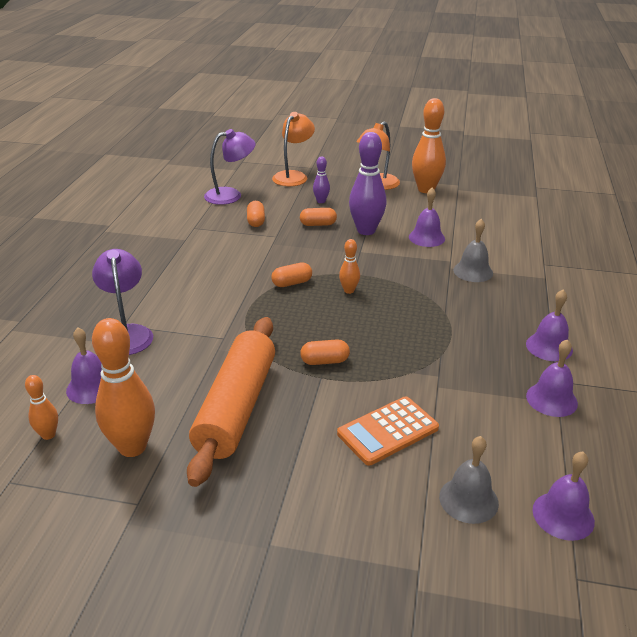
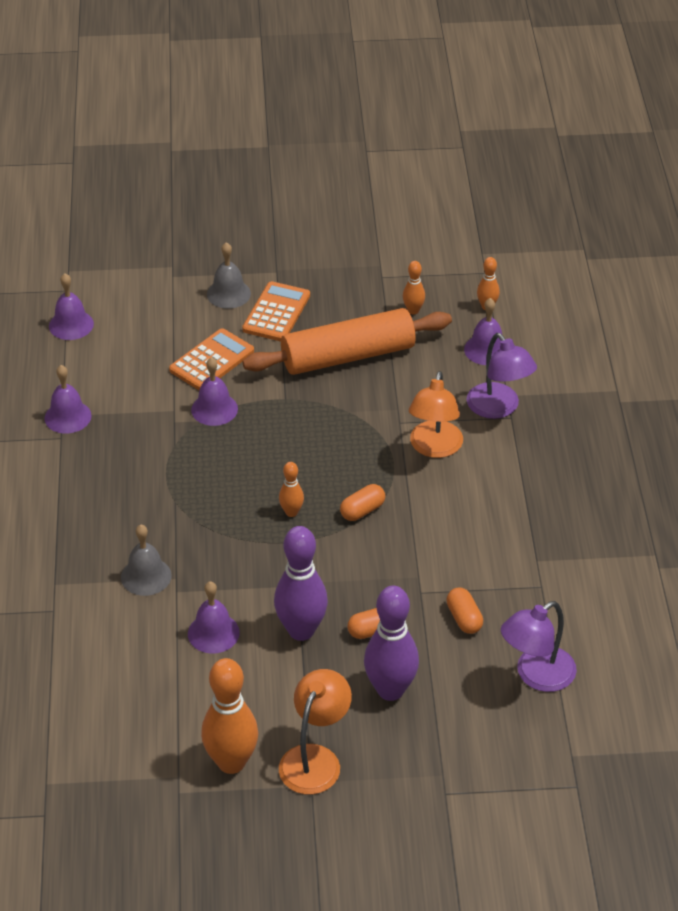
camera: 165 degrees right, 10 degrees up
(132, 447) = (413, 310): orange bowling pin -> orange bowling pin, size x0.50
(236, 408) = (348, 356): orange rolling pin -> orange rolling pin turned 75 degrees clockwise
(293, 176) = (464, 756): orange lamp -> orange lamp (434, 448)
(293, 478) = (276, 312): none -> orange calculator
(321, 201) = (390, 690): purple bowling pin -> purple bowling pin, size x2.00
(325, 361) = (287, 415): orange capsule -> none
(468, 499) = (141, 322): grey bell -> grey bell (228, 294)
(549, 347) = (63, 476): purple bell -> purple bell (214, 409)

